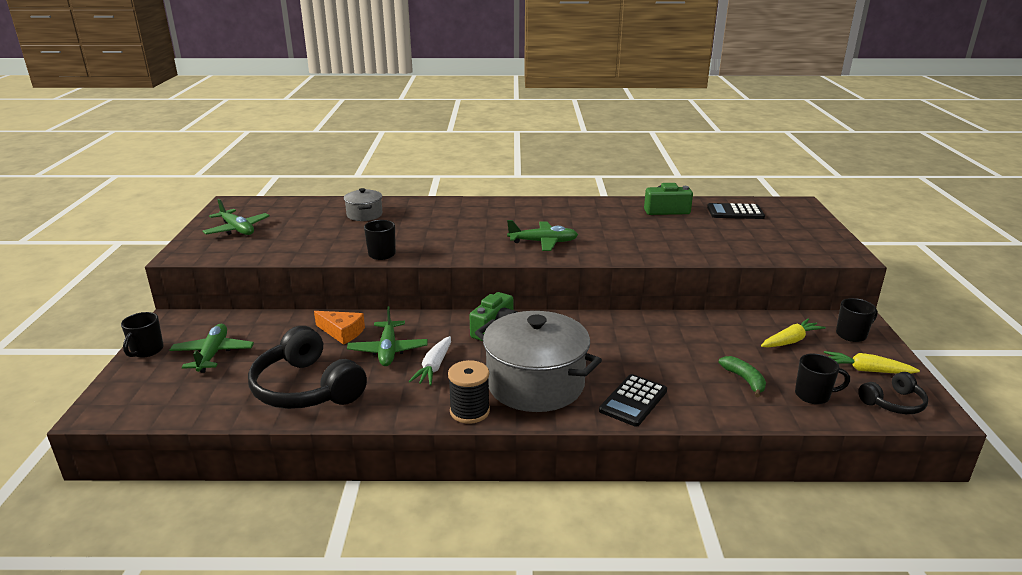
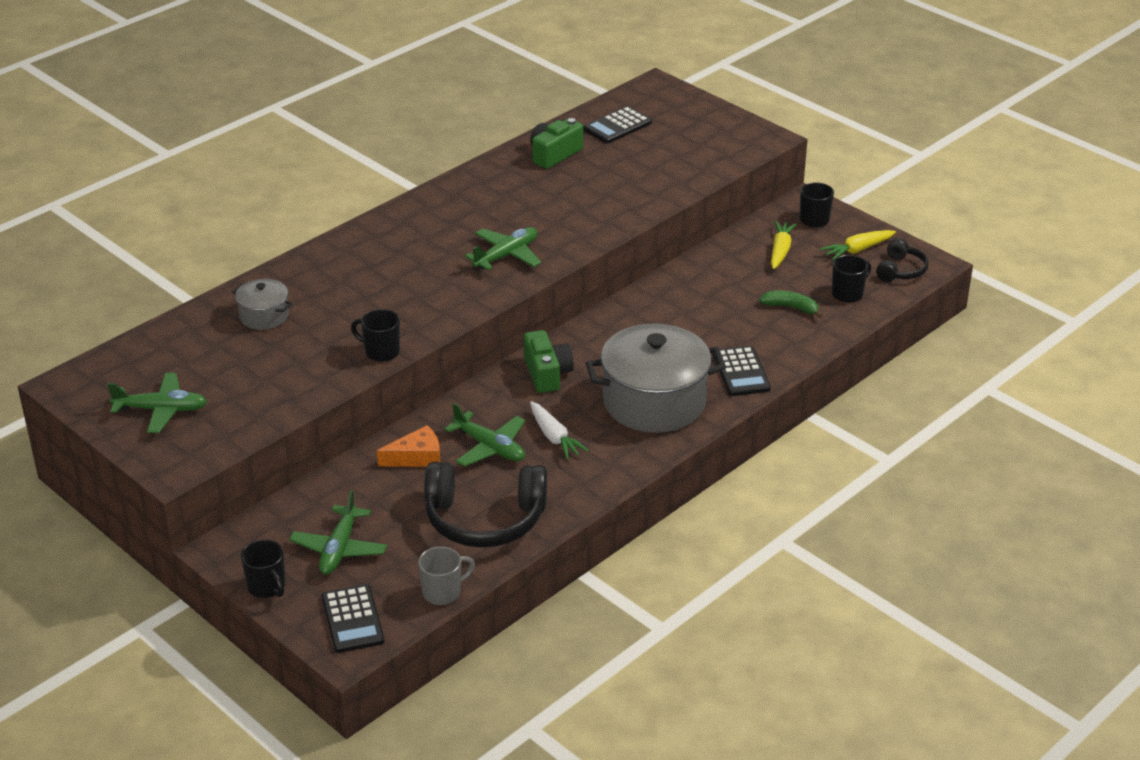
camera: 45 degrees left, 10 degrees up
(137, 396) = (352, 619): none -> black calculator
(202, 415) = (443, 592): none -> grey mug
(213, 354) = (339, 548): green plane -> green plane turned 120 degrees counterclockwise
(469, 411) = (642, 454): black spool -> none

